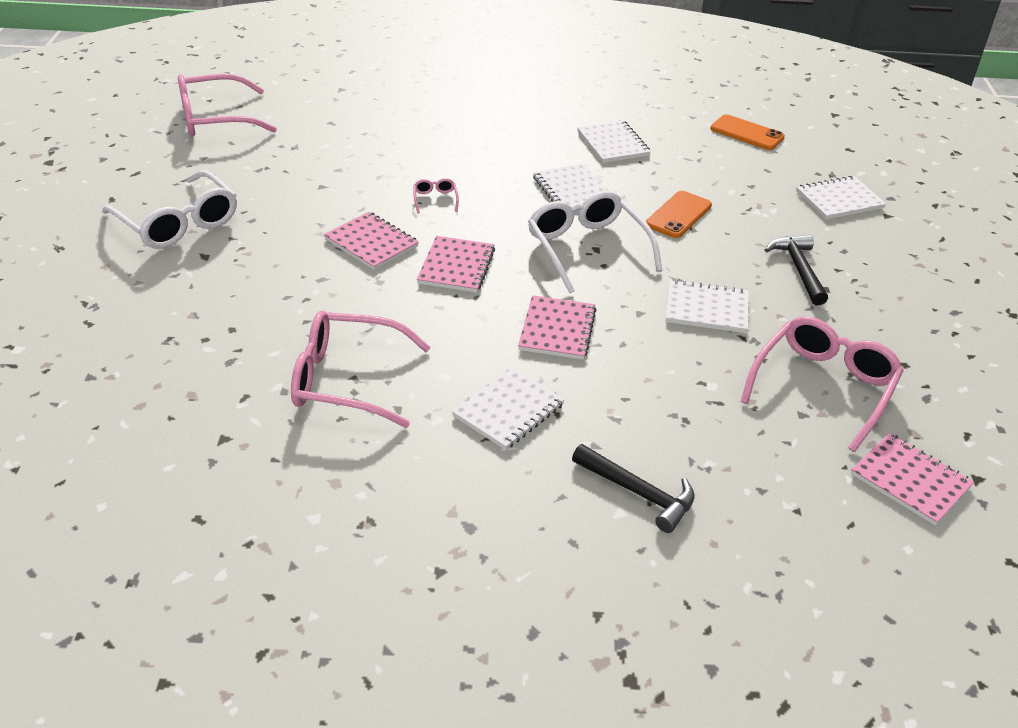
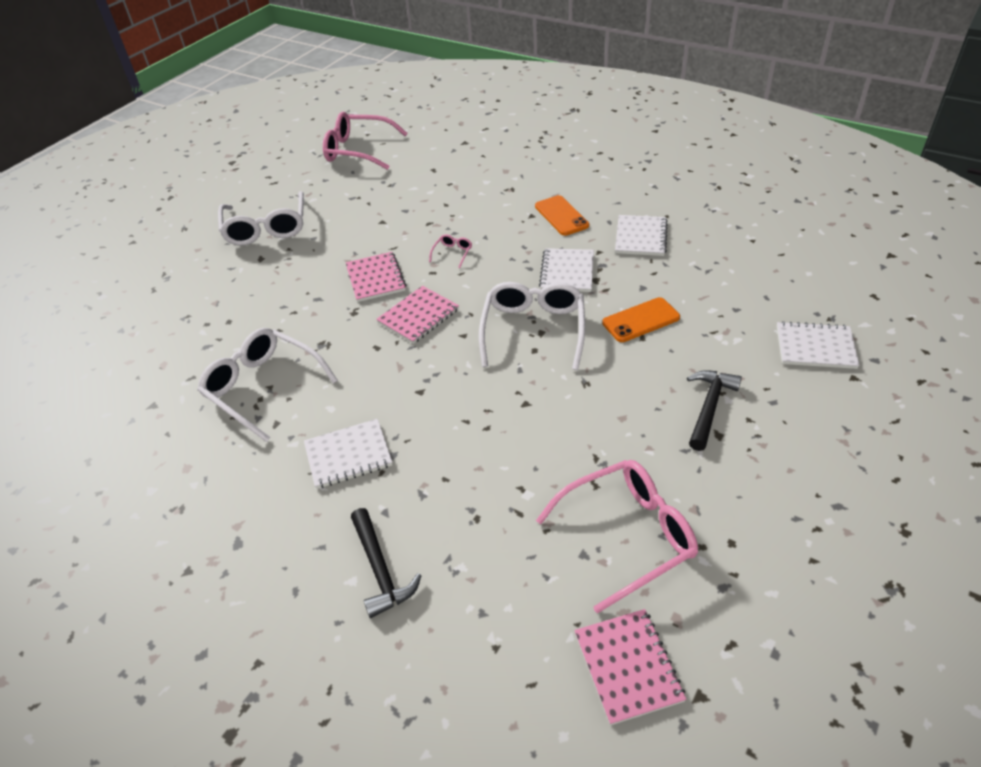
camera: 35 degrees right, 5 degrees up
(347, 380) = (263, 387): pink glasses -> white glasses
(557, 329) = (446, 396): pink notebook -> none
(706, 309) = (587, 419): white notebook -> none
(747, 133) = (778, 255): orange phone -> orange phone (561, 216)

